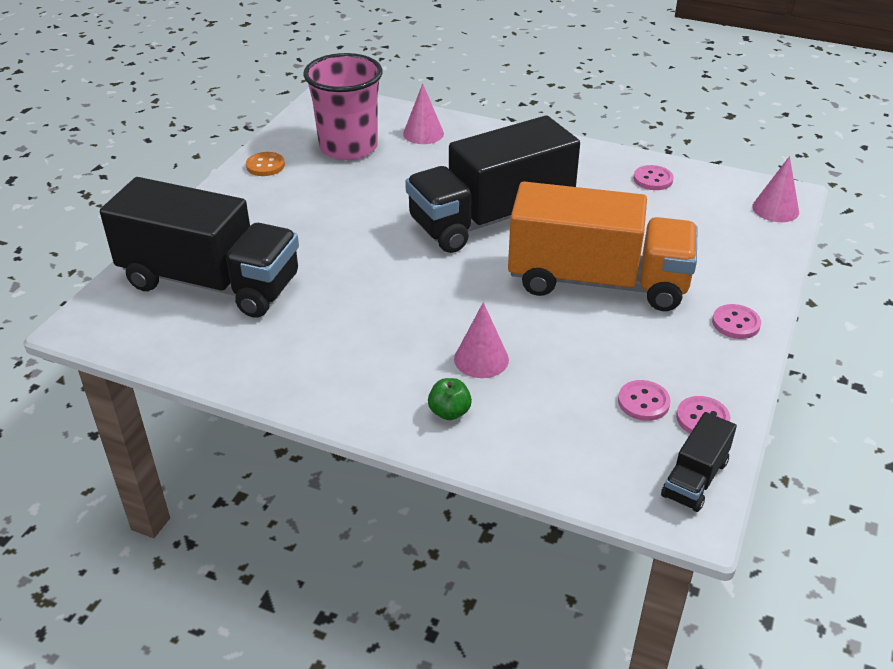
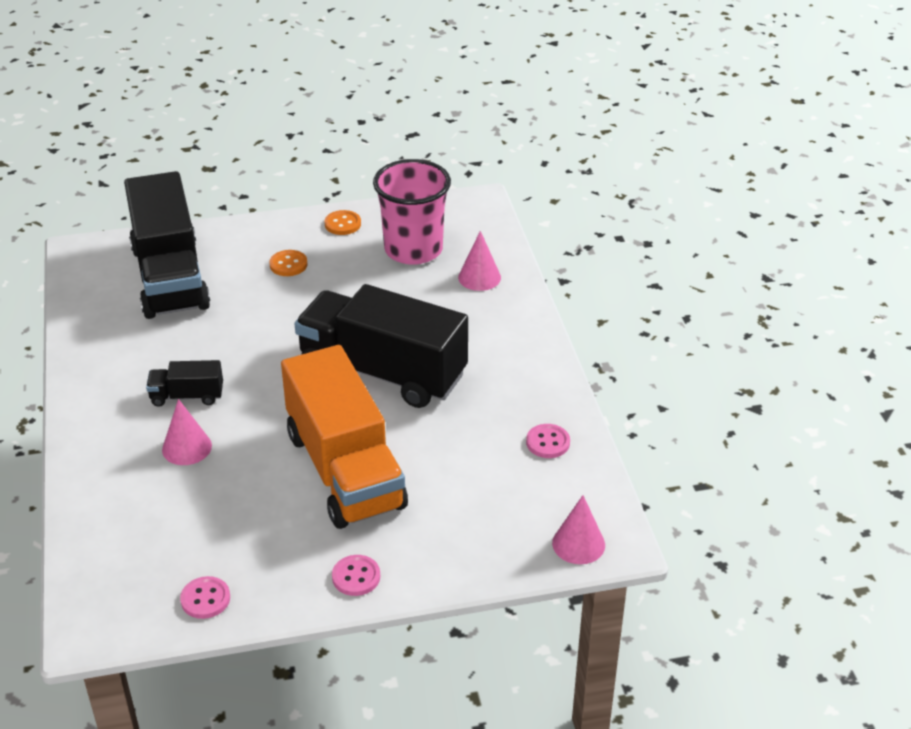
camera: 55 degrees right, 0 degrees up
(284, 212) = (288, 264): none -> orange button
(449, 412) = (113, 458): green apple -> none
(643, 402) = (201, 557): pink button -> none
(695, 478) = (128, 619): black truck -> black truck (187, 396)

